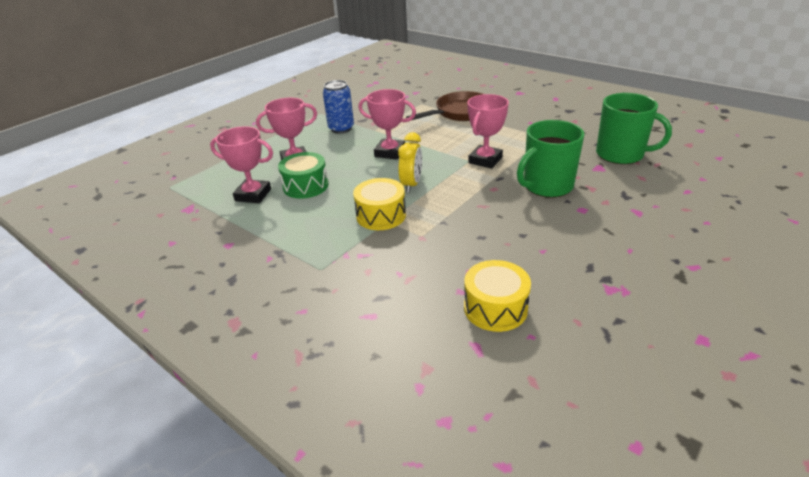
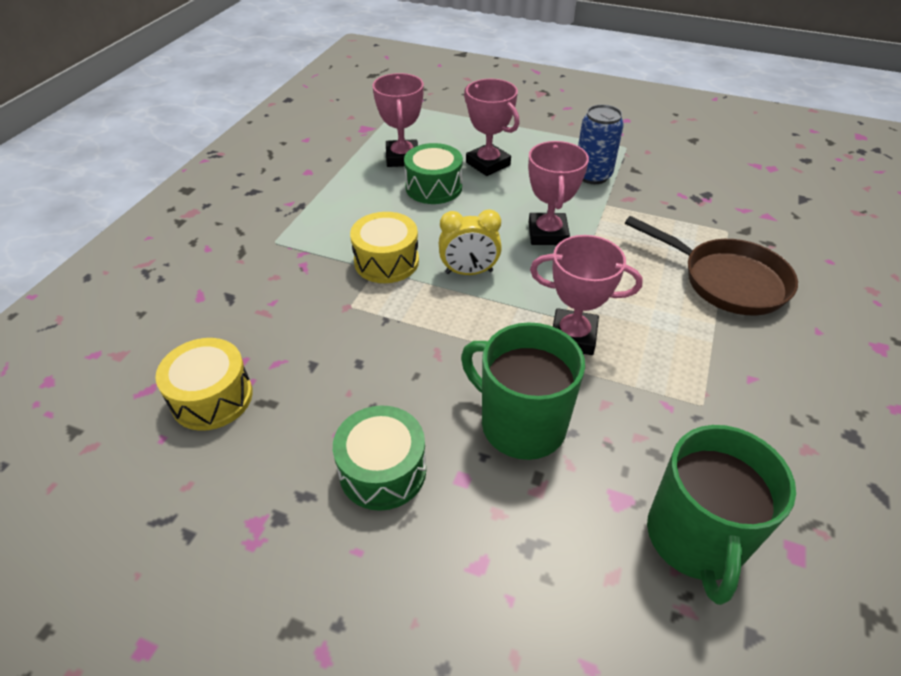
camera: 70 degrees right, 10 degrees up
(574, 235) = (382, 470): none -> green drum

